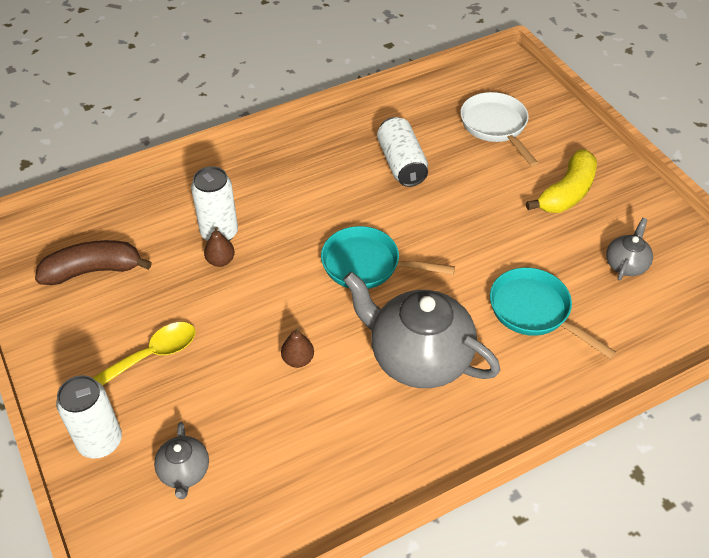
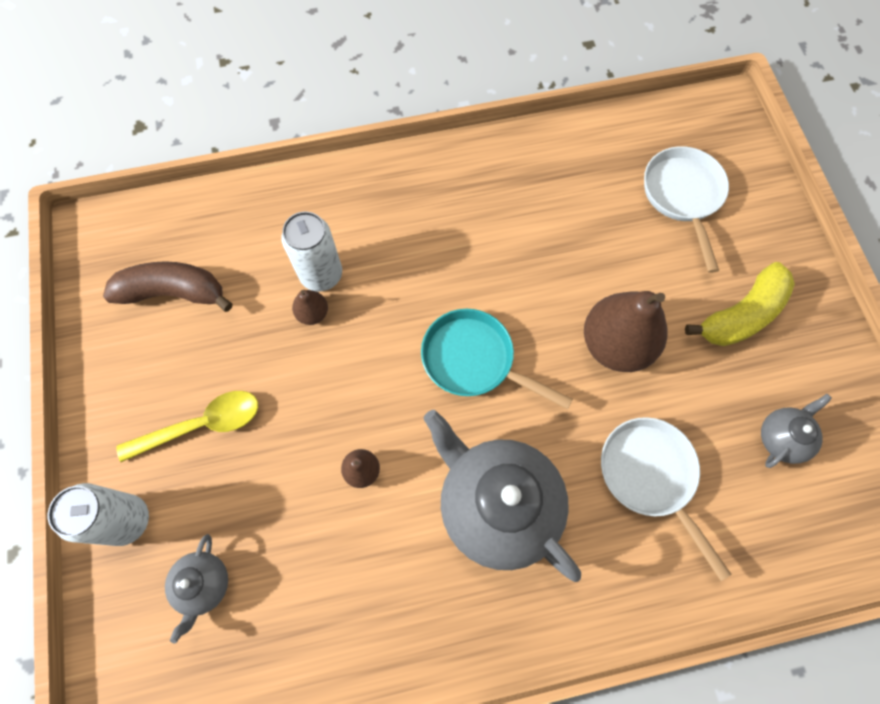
camera: 15 degrees right, 20 degrees up
(401, 164) = (554, 225): white can -> none
(477, 231) = (615, 344): none -> brown pear
(534, 311) = (650, 476): turquoise pan -> white pan

